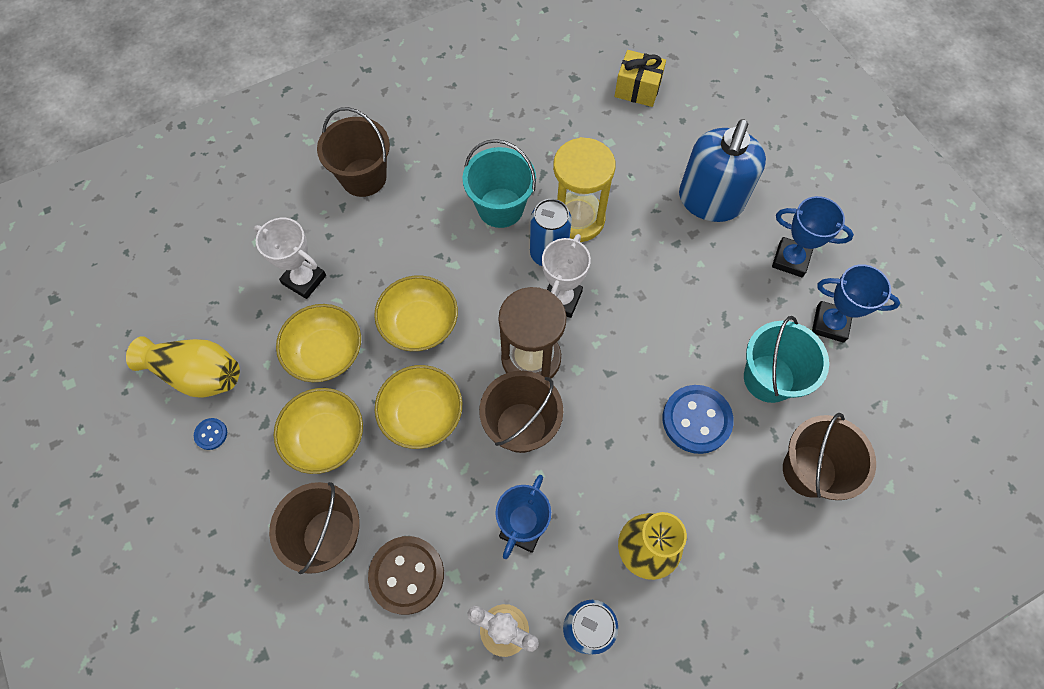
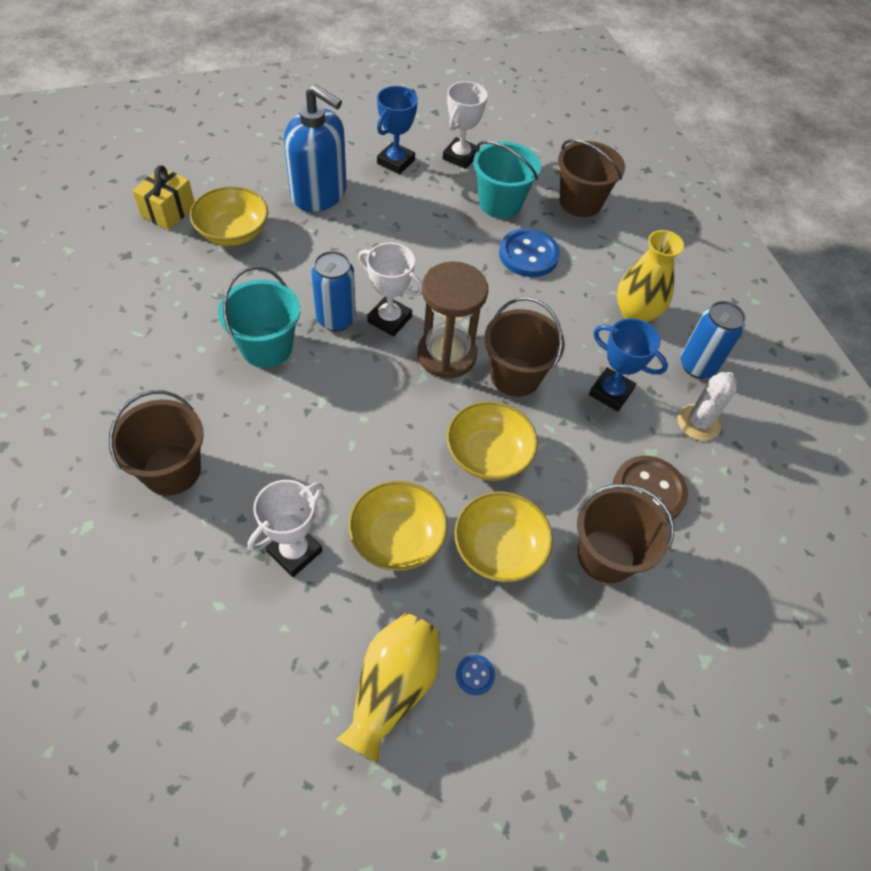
camera: 85 degrees left, 10 degrees down
(419, 324) = (385, 441): yellow bowl -> yellow bowl (233, 232)
(577, 219) = (303, 289): yellow hourglass -> none
(830, 324) = (460, 157): blue trophy -> white trophy

